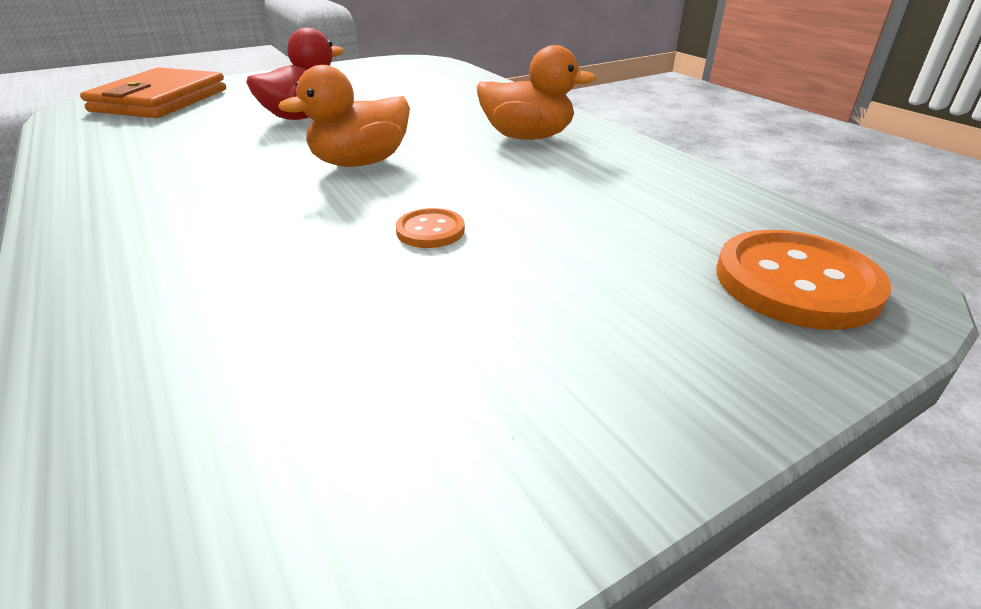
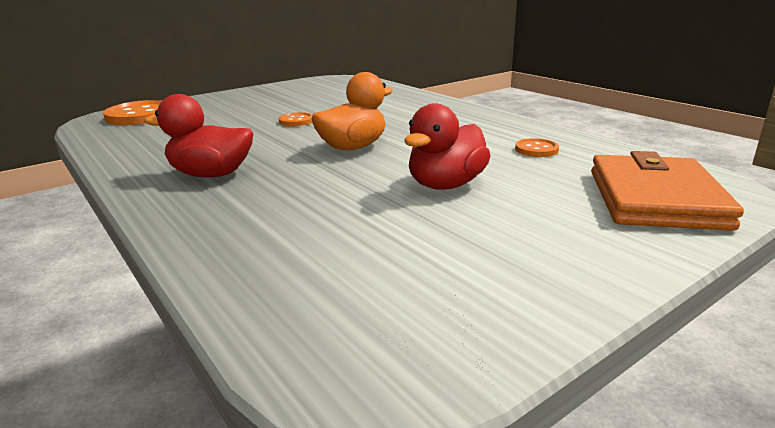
camera: 175 degrees right, 10 degrees down
(148, 146) = (536, 149): none -> orange button
(527, 137) = (211, 175): orange duck -> red duck

